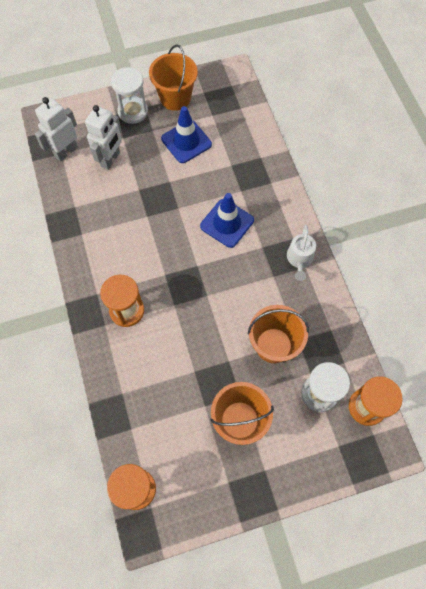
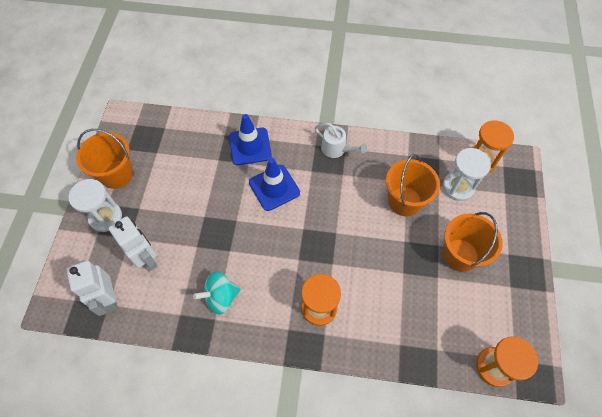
camera: 65 degrees left, 5 degrees down
(102, 229) = (220, 297): none -> turquoise spinning top
(186, 141) = (170, 185): blue traffic cone -> blue traffic cone (250, 146)

